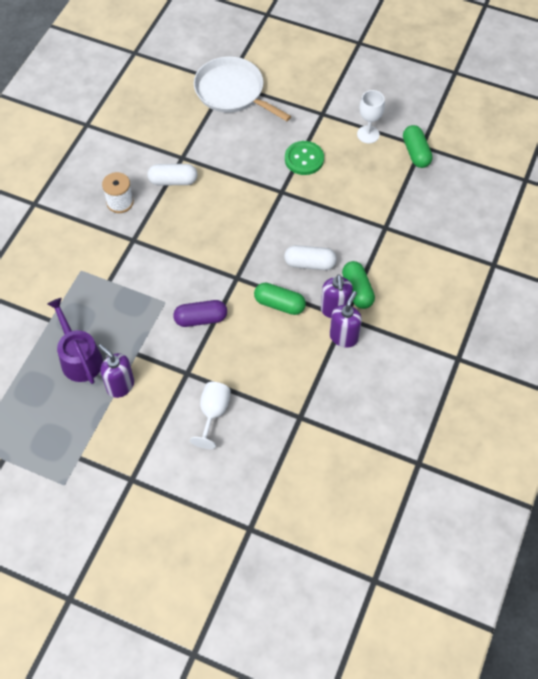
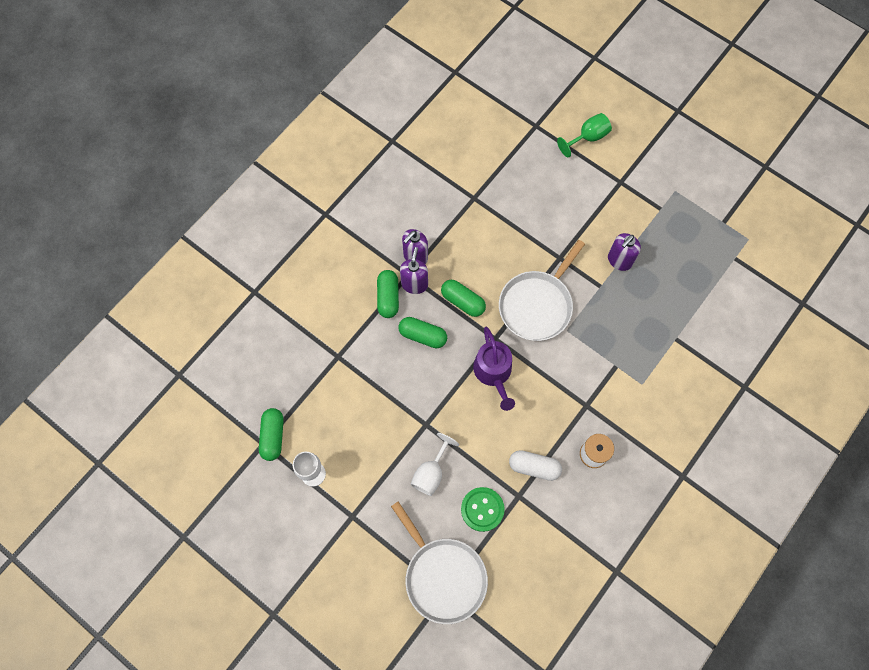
camera: 165 degrees left, 10 degrees up
(79, 358) = (652, 294): purple watering can -> purple watering can (493, 372)
(120, 385) = (619, 260): purple soap dispenser -> purple soap dispenser turned 75 degrees clockwise
(181, 528) = (588, 137): none -> green goblet
(201, 319) = (537, 305): purple capsule -> white pan
(213, 413) = (545, 218): white goblet -> white goblet (431, 473)
(304, 159) = (391, 459): green button -> green button (482, 509)
(310, 263) = (422, 335): white capsule -> green capsule

